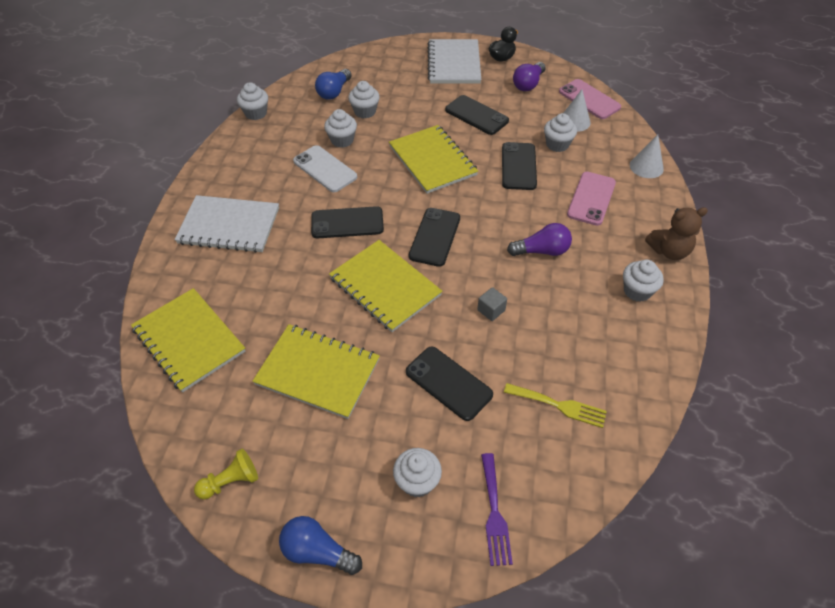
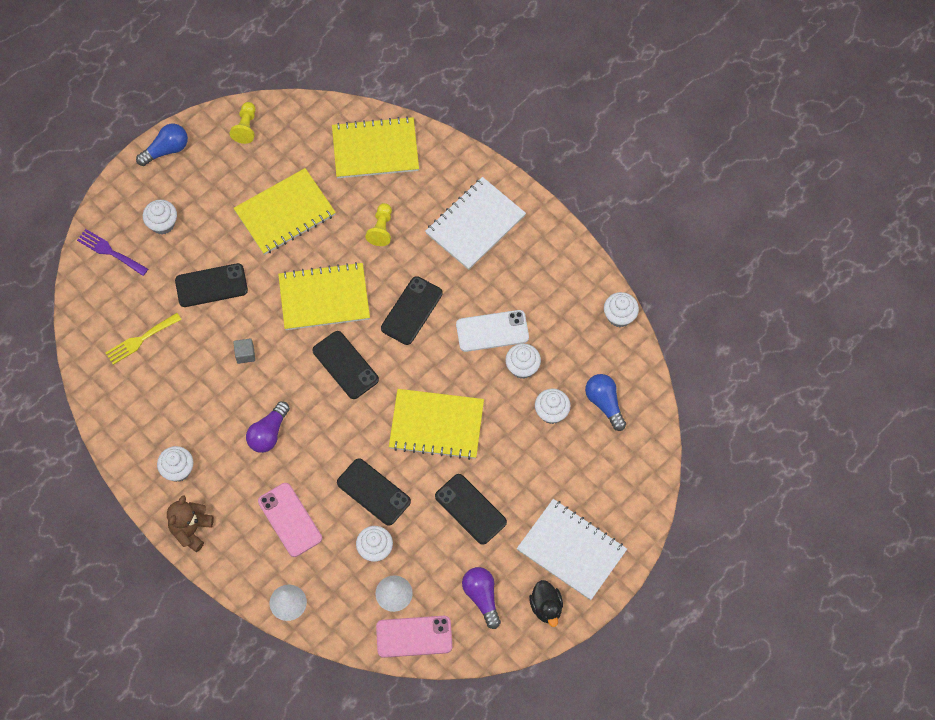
camera: 125 degrees right, 15 degrees up
(280, 286) = (381, 229): none -> yellow pawn
(476, 115) = (470, 509): black phone -> black phone turned 60 degrees clockwise

